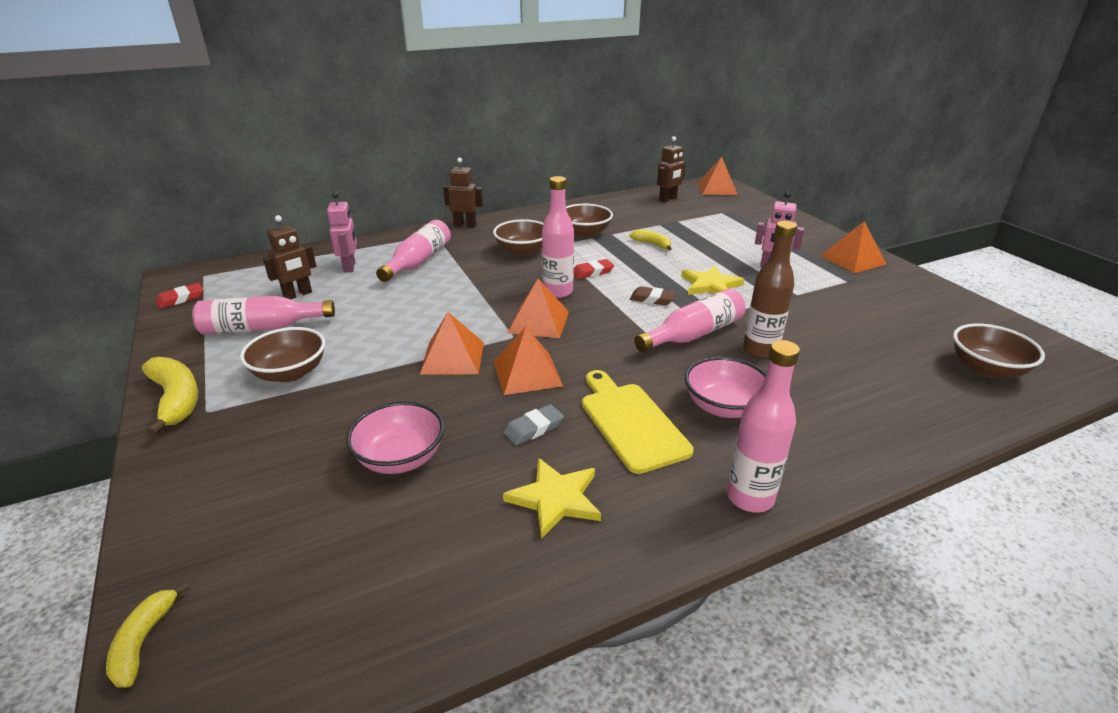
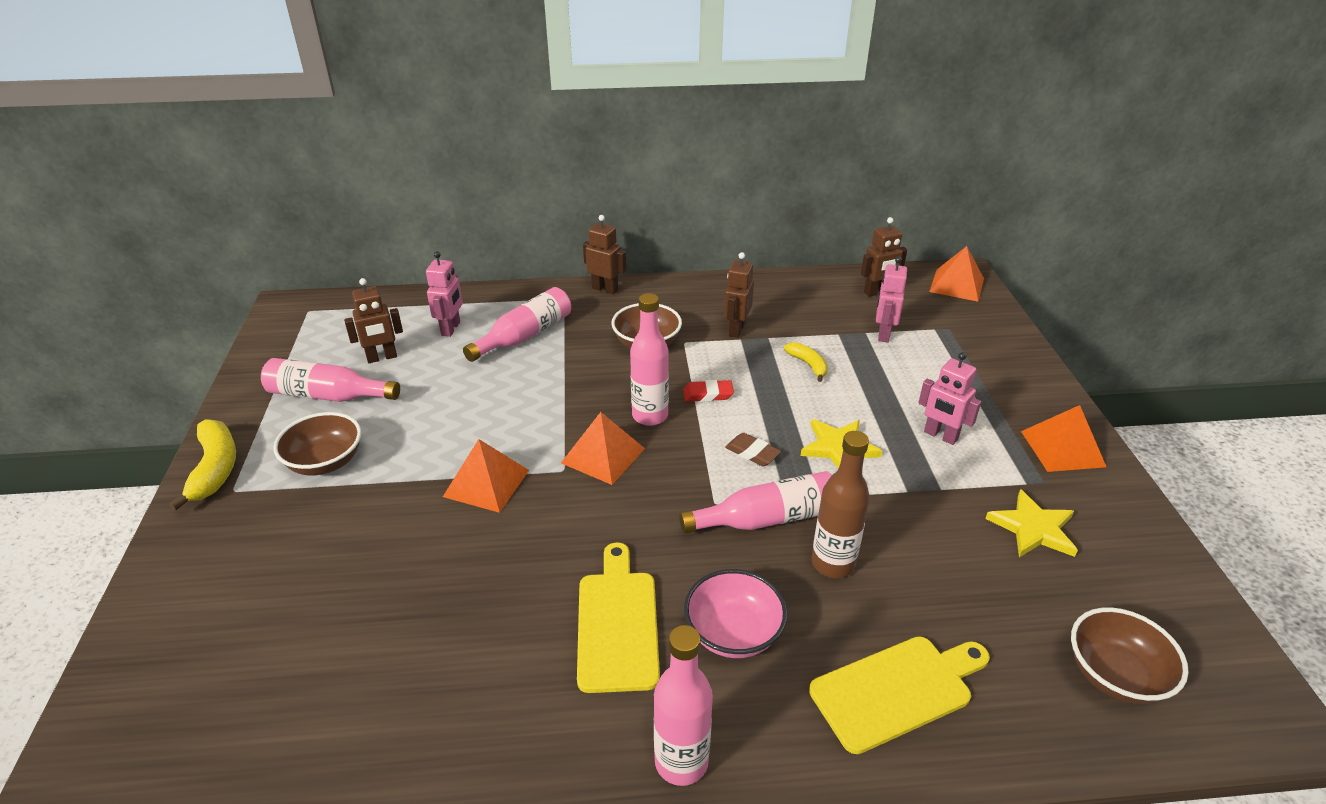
camera: 20 degrees right, 5 degrees up
(144, 641) = (79, 727): yellow banana -> none
(181, 299) = (274, 338): red eraser -> none
(400, 458) = (369, 599): pink bowl -> none
(527, 373) = (549, 525): orange pyramid -> none
(534, 428) = (514, 601): grey eraser -> none
(555, 499) = (484, 696): yellow star -> yellow star (1033, 528)
(585, 233) = (736, 330): brown bowl -> brown robot
(690, 220) = (883, 334): none -> pink robot
(863, 412) = (897, 690): none -> yellow cutting board

